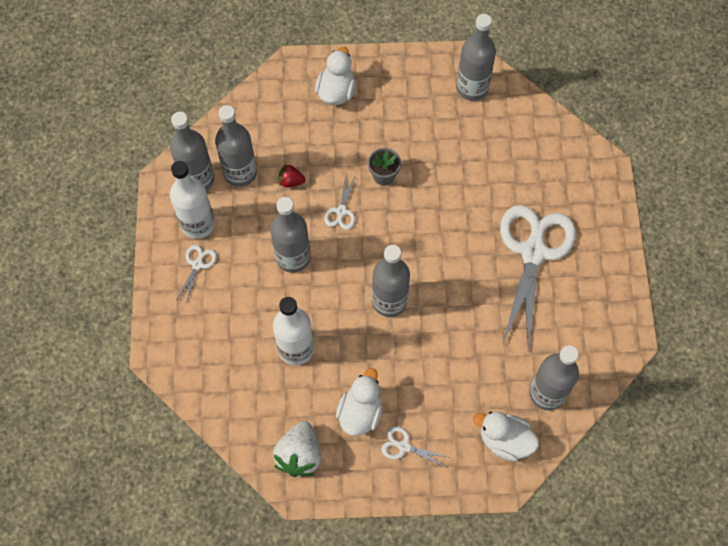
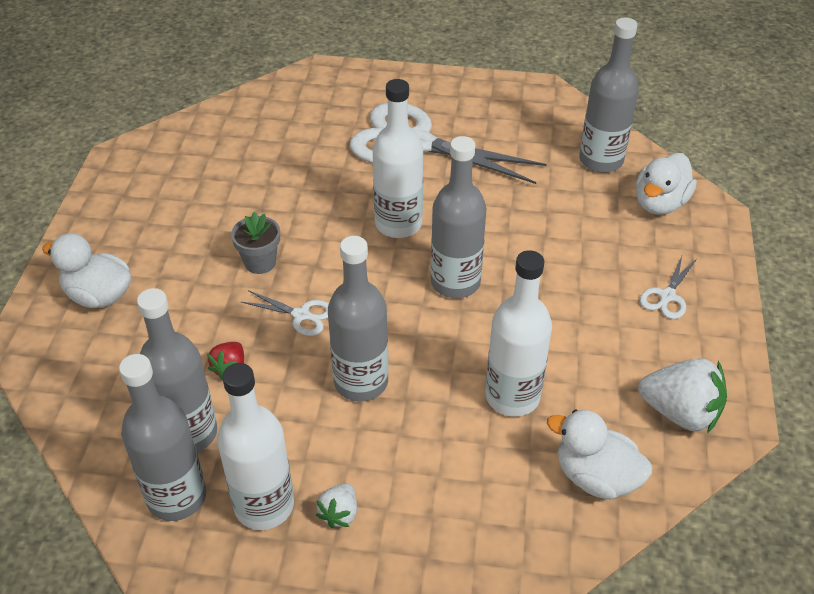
camera: 80 degrees left, 20 degrees down
(198, 264) = (339, 513): white scissors -> white strawberry
(360, 412) = (617, 335): white duck -> white duck (596, 477)
(440, 255) = (398, 224): none -> white bottle
(472, 88) = (163, 159): grey bottle -> none

